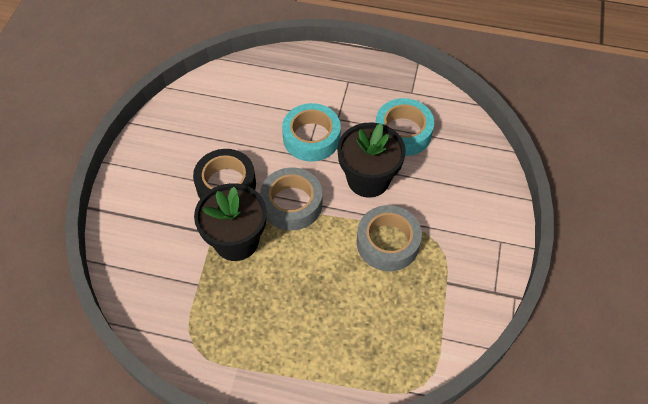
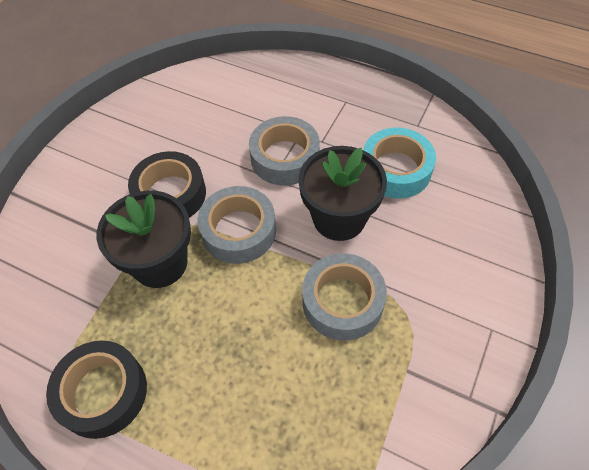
camera: 15 degrees right, 0 degrees up
(225, 345) = (102, 392): none -> black tape
(311, 138) = (285, 158): turquoise tape -> grey tape

